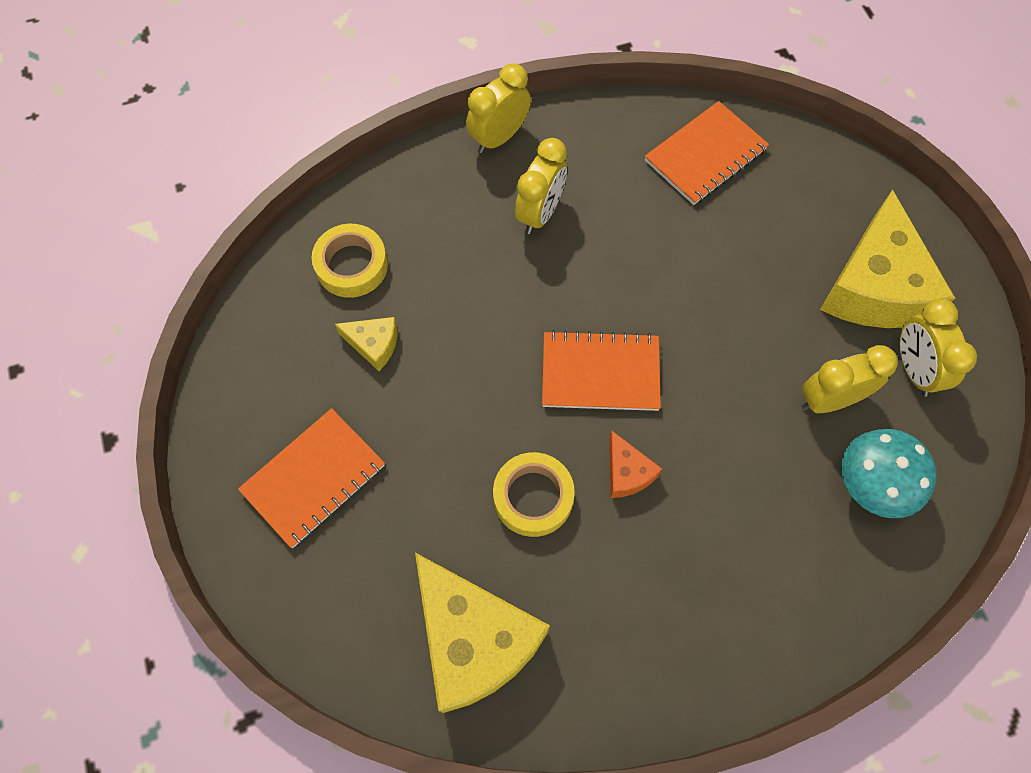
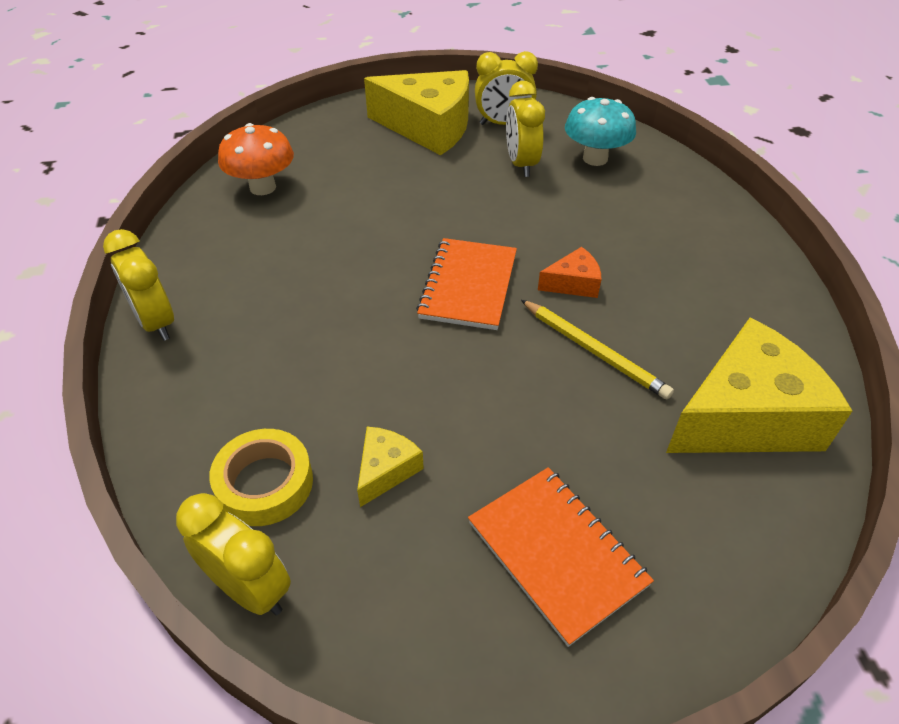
camera: 80 degrees left, 20 degrees down
(533, 497) = (593, 351): yellow tape -> yellow pencil
(540, 213) = (271, 303): yellow clock -> yellow clock (250, 589)
(705, 155) = (263, 187): orange notebook -> orange mushroom

